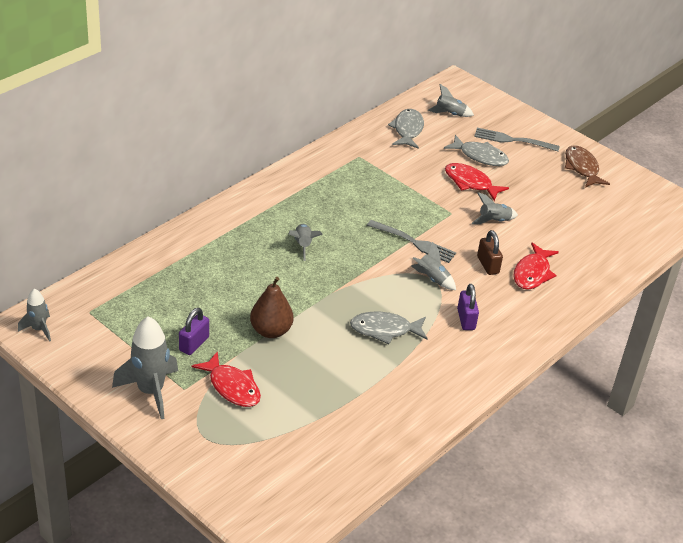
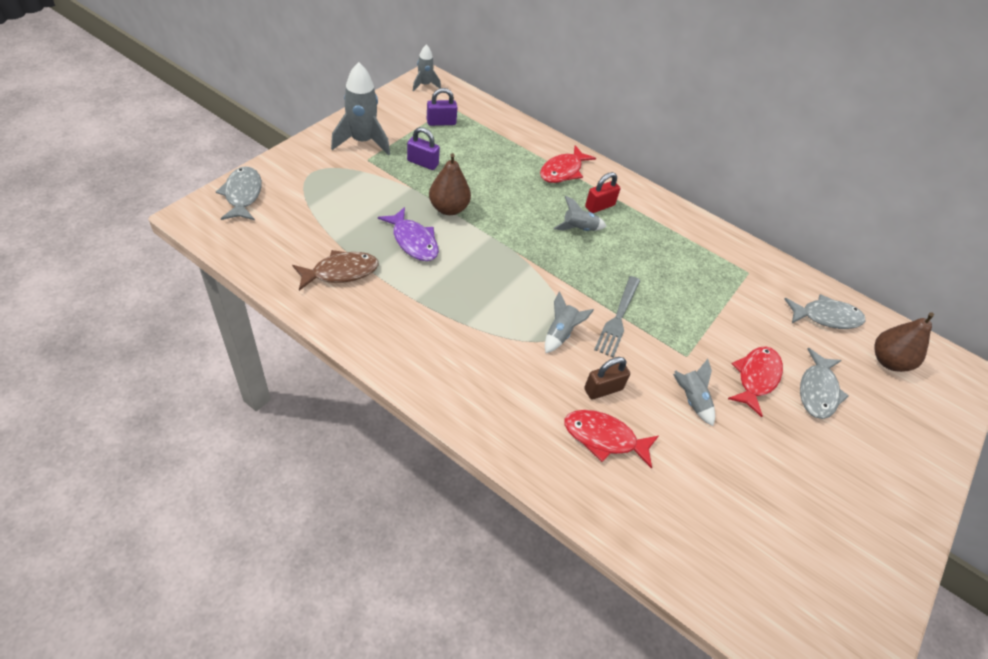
camera: 80 degrees right, 10 degrees up
(232, 387) = (372, 186): red fish -> red fish (563, 171)
(271, 226) = (599, 206): none -> red padlock
(319, 361) = (413, 241): none -> purple fish
(384, 330) = (467, 291): grey fish -> grey fish (243, 195)
(450, 114) = (888, 361): grey rocket -> brown pear
(466, 319) = (499, 363): purple padlock -> purple padlock (441, 122)
(512, 140) = (877, 431): grey fork -> none
(582, 168) = (865, 521): brown fish -> brown fish (341, 272)

